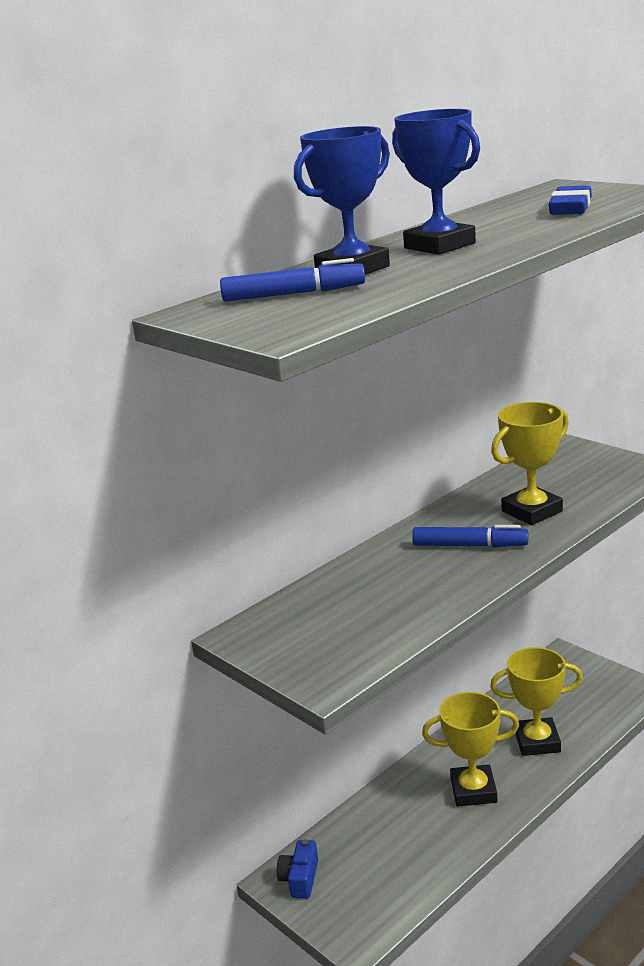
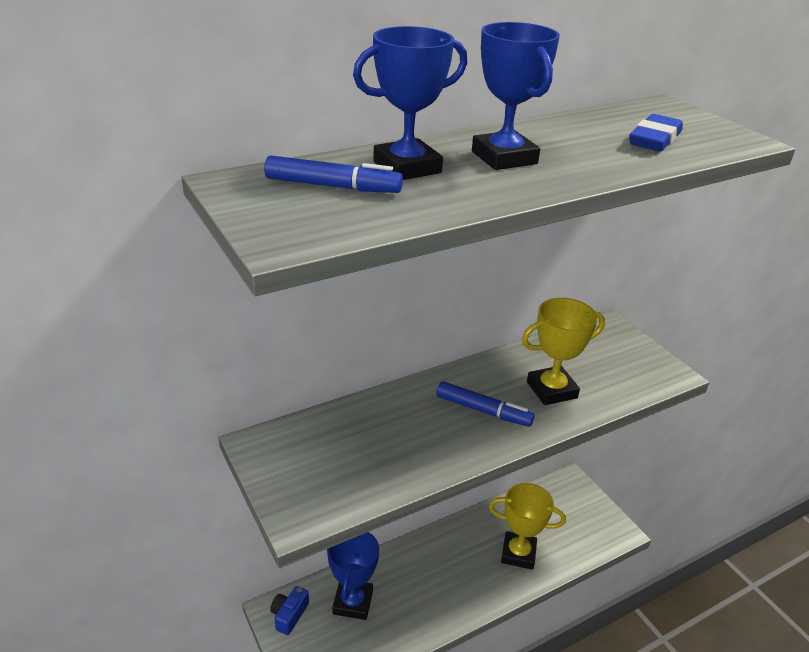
camera: 10 degrees right, 10 degrees up
(370, 844) = (353, 602): none -> blue trophy
(473, 790) = (450, 581): yellow trophy -> none

